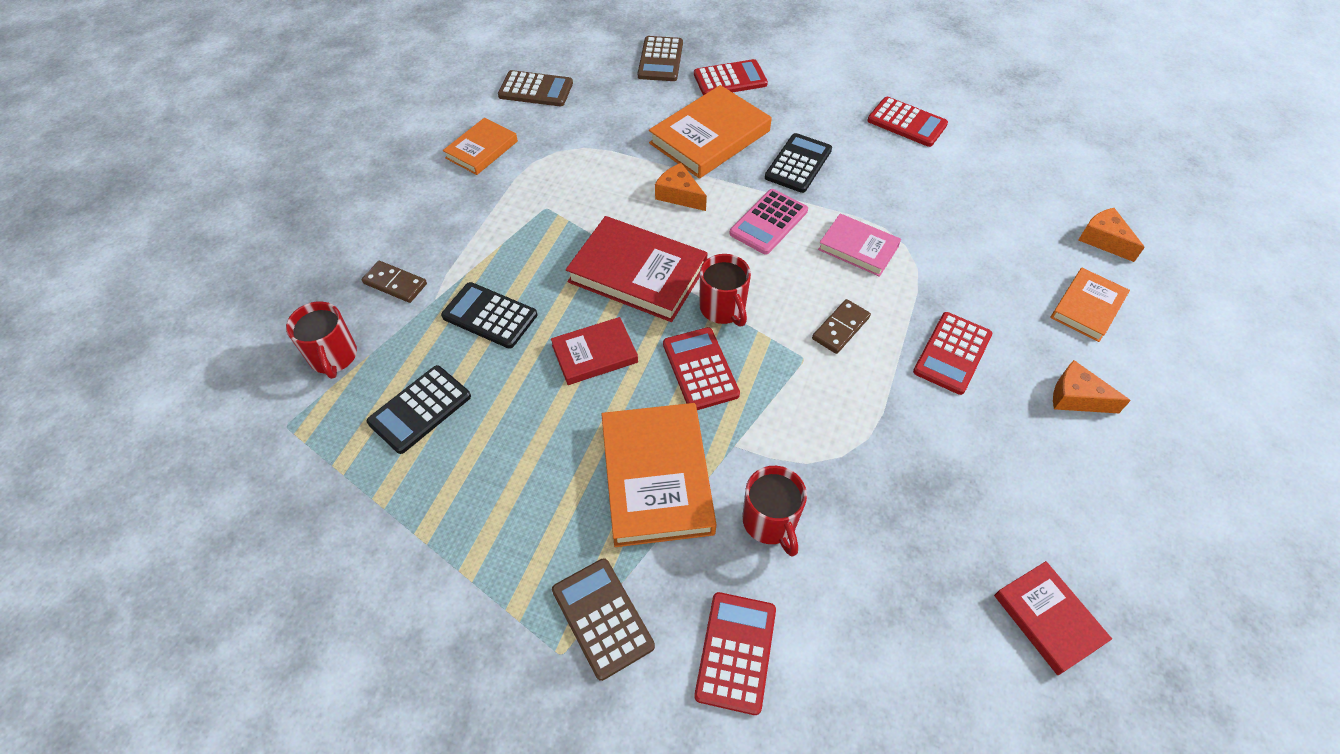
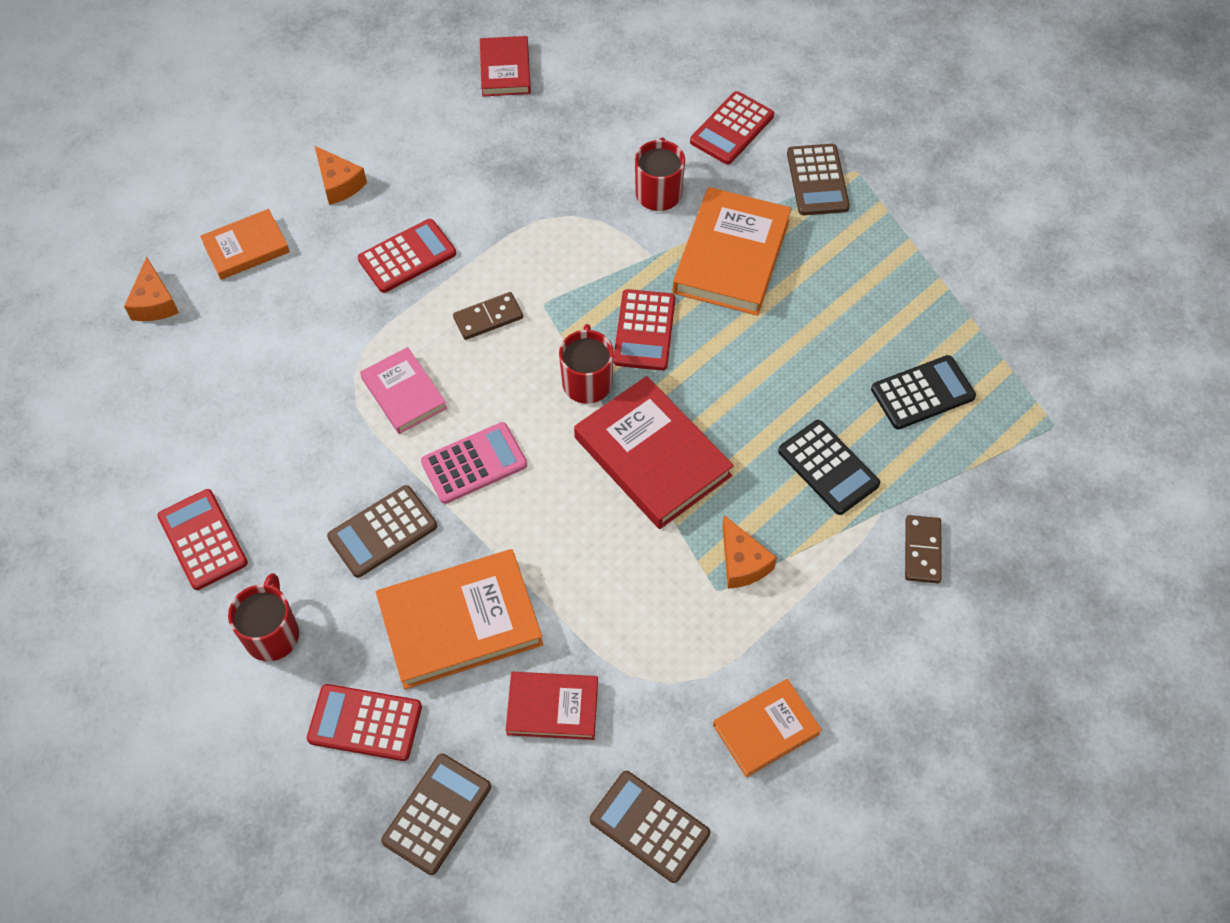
camera: 155 degrees left, 5 degrees up
(333, 357) = (1001, 483): red mug -> red mug (272, 634)
(395, 283) = (922, 550): brown domino -> brown domino turned 45 degrees clockwise
(594, 354) = (737, 384): red book -> red book (552, 708)
(679, 195) = (551, 544): orange cheese -> orange cheese (742, 562)
(798, 164) = (382, 532): black calculator -> brown calculator

